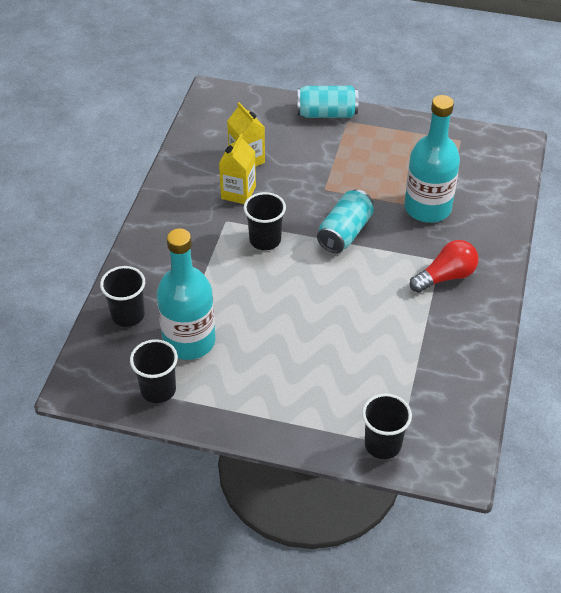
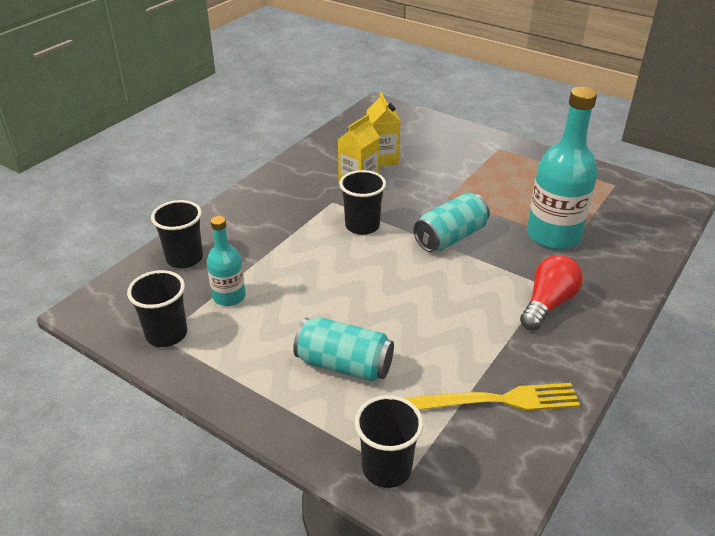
camera: 20 degrees right, 10 degrees down
(189, 341) = (229, 296): turquoise bottle -> turquoise bottle, size x0.55
(326, 114) = (481, 139): turquoise can -> turquoise can (344, 365)
(438, 370) = (497, 400): none -> yellow fork
(445, 277) = (548, 304): red light bulb -> red light bulb turned 45 degrees counterclockwise

